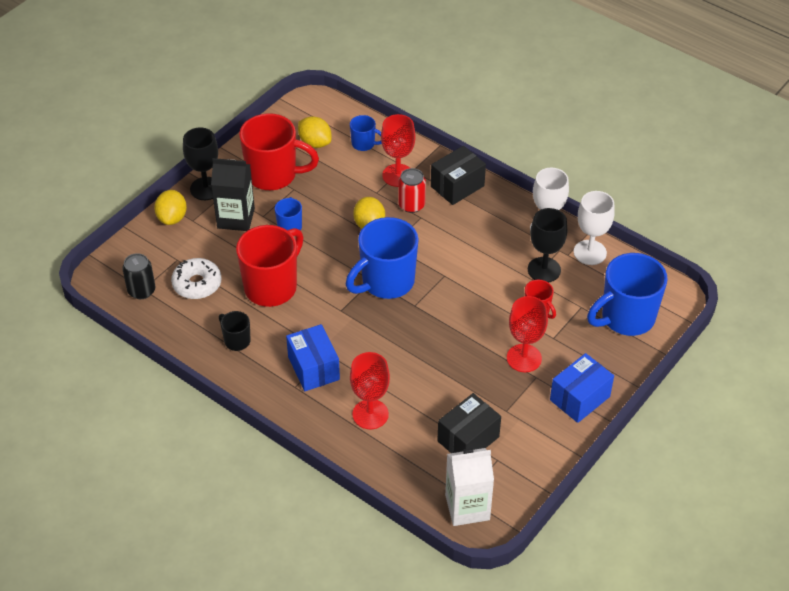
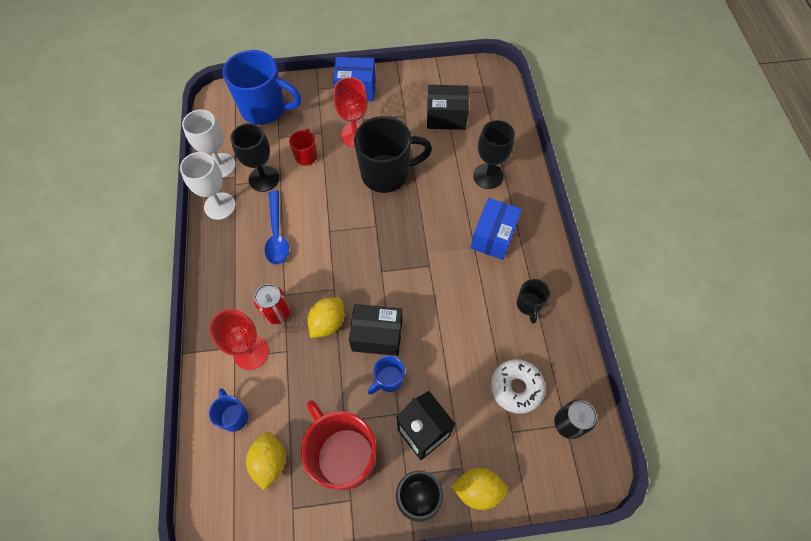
camera: 135 degrees left, 15 degrees up
(172, 218) = (478, 489): yellow lemon -> yellow lemon turned 45 degrees clockwise
(272, 287) = (459, 330): red mug -> none
(370, 414) = (488, 176): red goblet -> black goblet
(386, 282) = (373, 260): blue mug -> none
(455, 348) = (387, 174): none -> black mug
(457, 186) = (224, 298): black box -> black box (377, 336)
(467, 507) = (489, 85): white carton -> none
(478, 244) = (277, 234): none -> blue spoon

